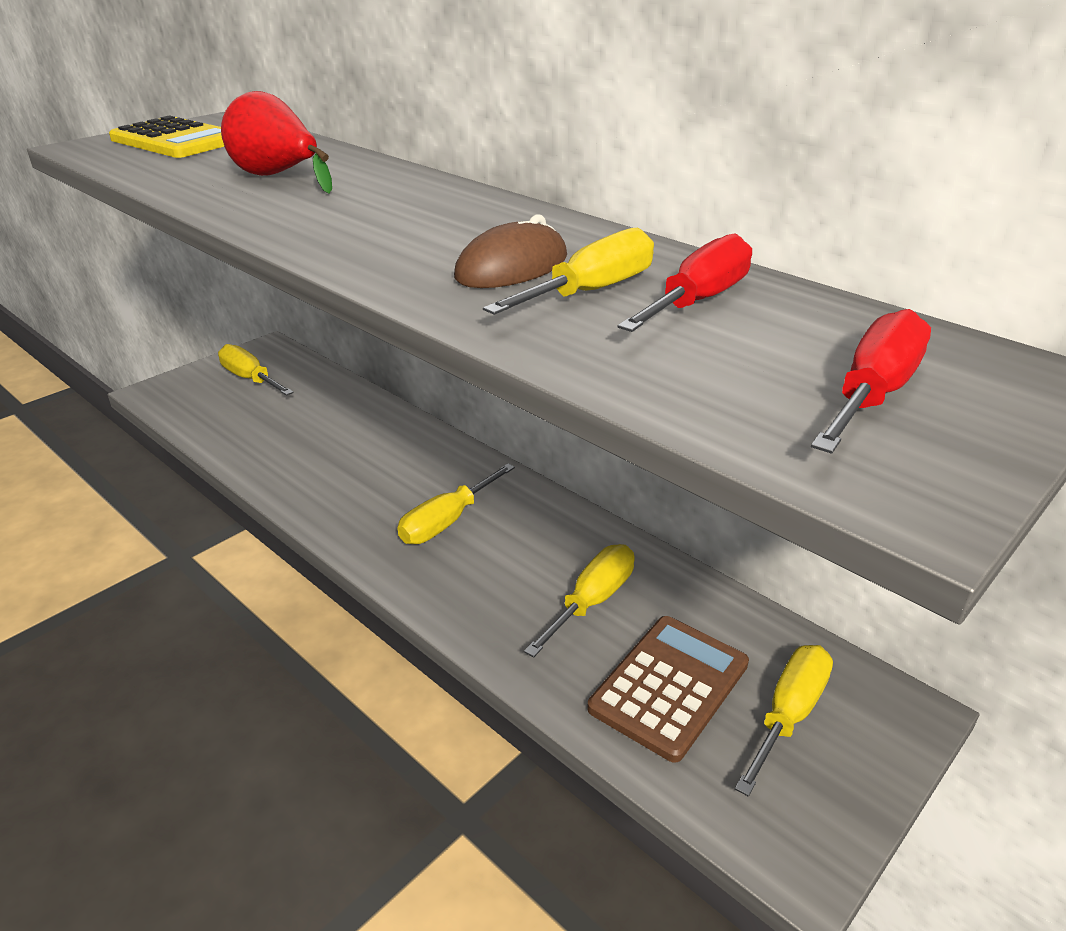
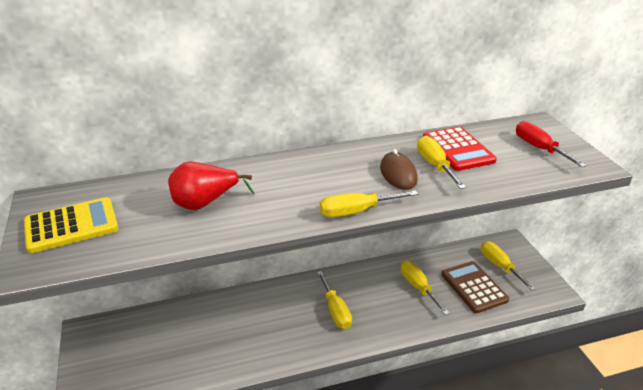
camera: 60 degrees left, 0 degrees up
(250, 378) = (117, 349): yellow screwdriver -> yellow screwdriver (356, 211)
(698, 301) = (458, 149): red screwdriver -> red calculator

